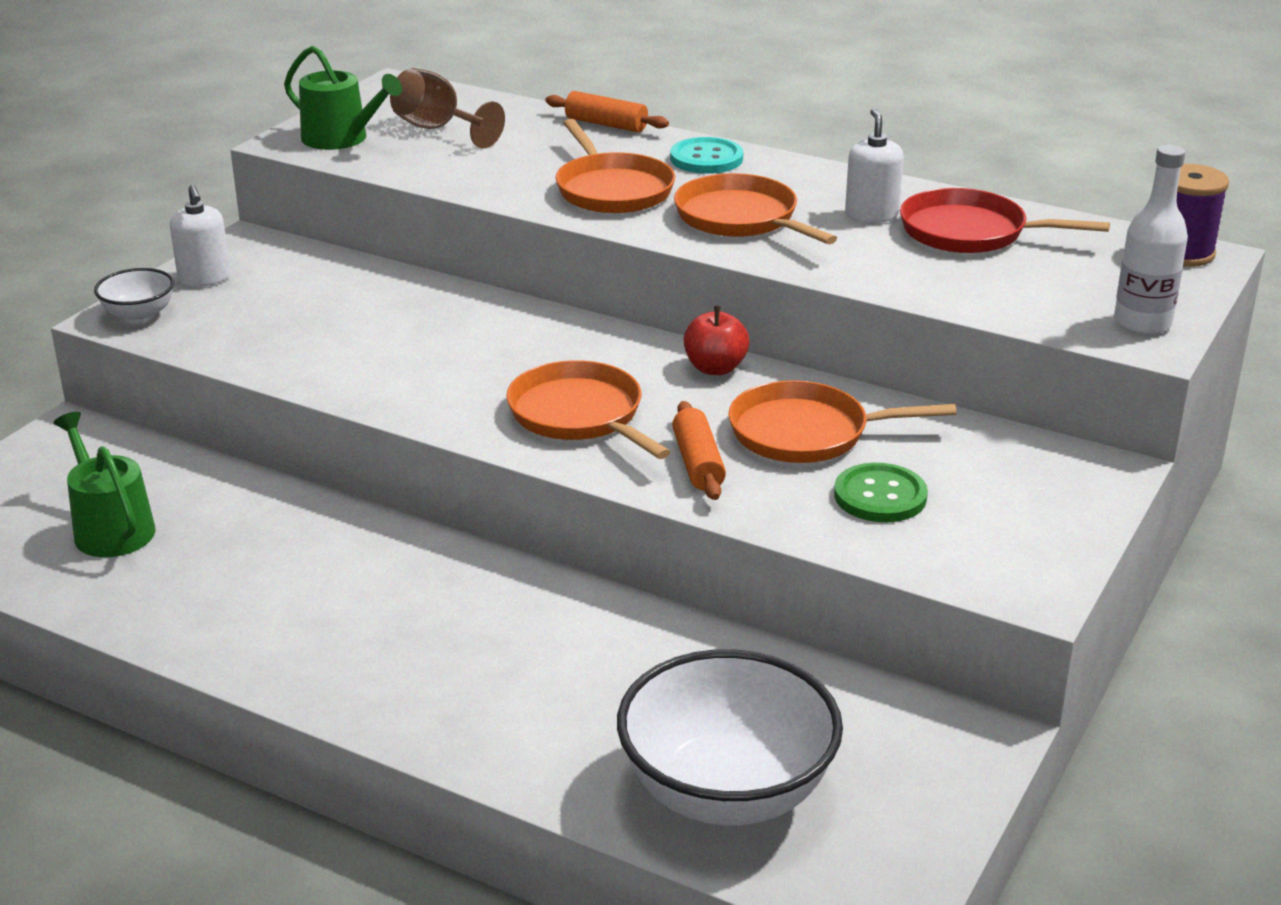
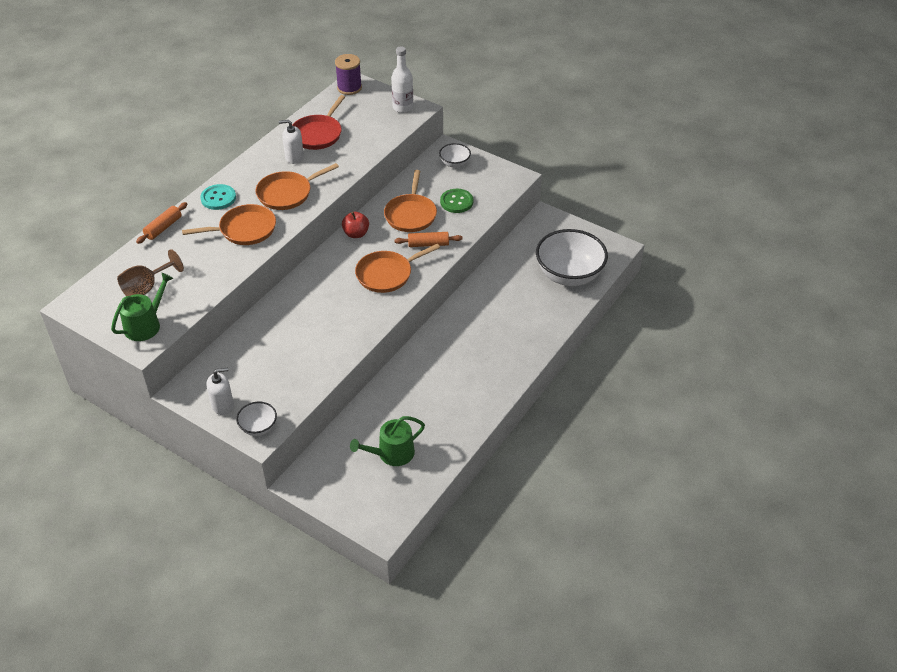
camera: 85 degrees left, 15 degrees up
(1045, 485) = (454, 164): none -> white bowl

